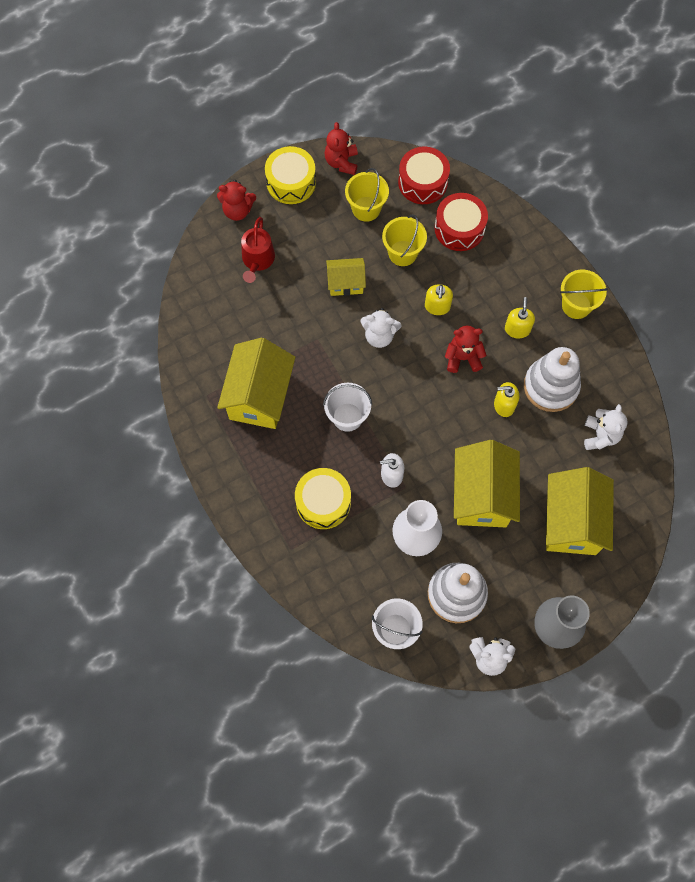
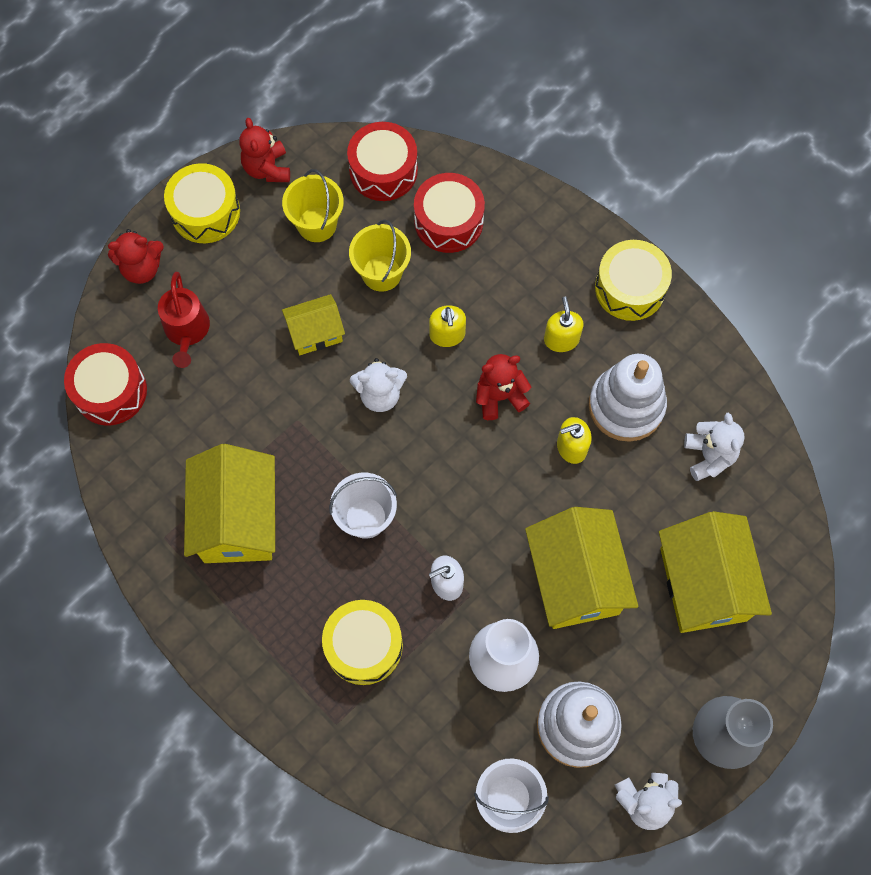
camera: 15 degrees left, 0 degrees up
(195, 288) = (110, 391): none -> red drum
(576, 305) = (630, 288): yellow bucket -> yellow drum

